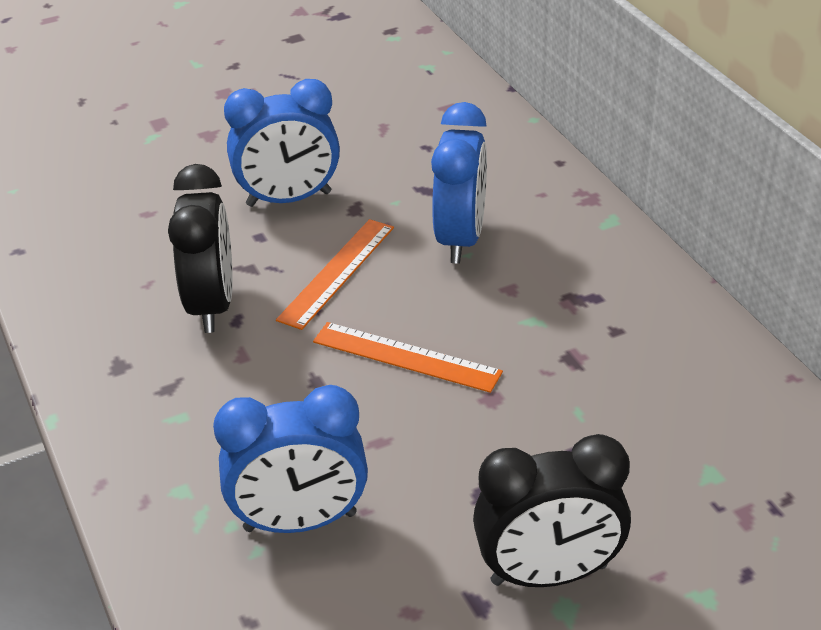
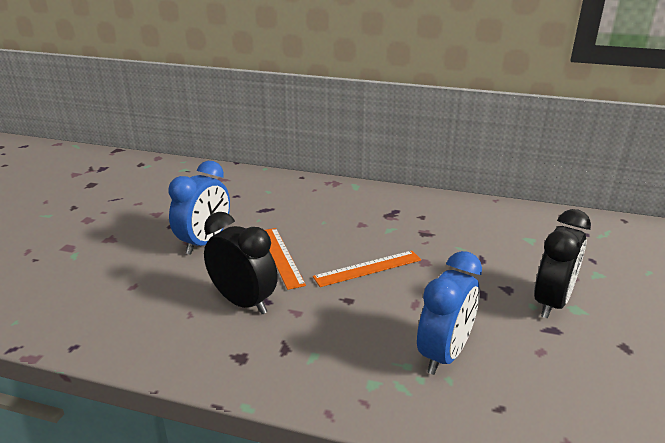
camera: 50 degrees left, 10 degrees down
(461, 239) = (311, 218): blue clock -> none

